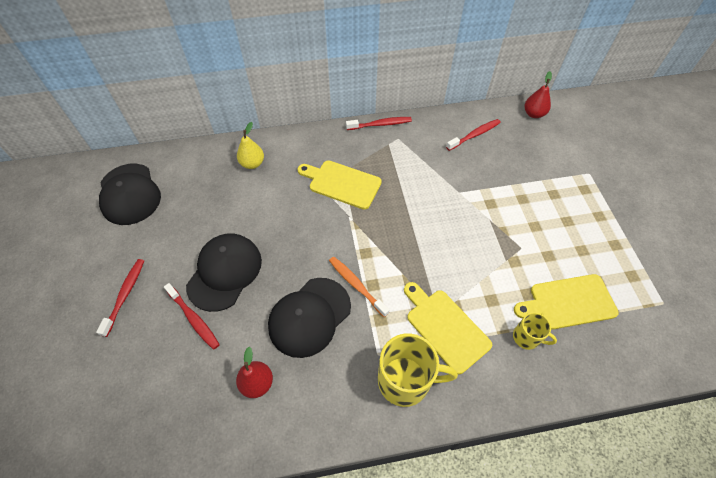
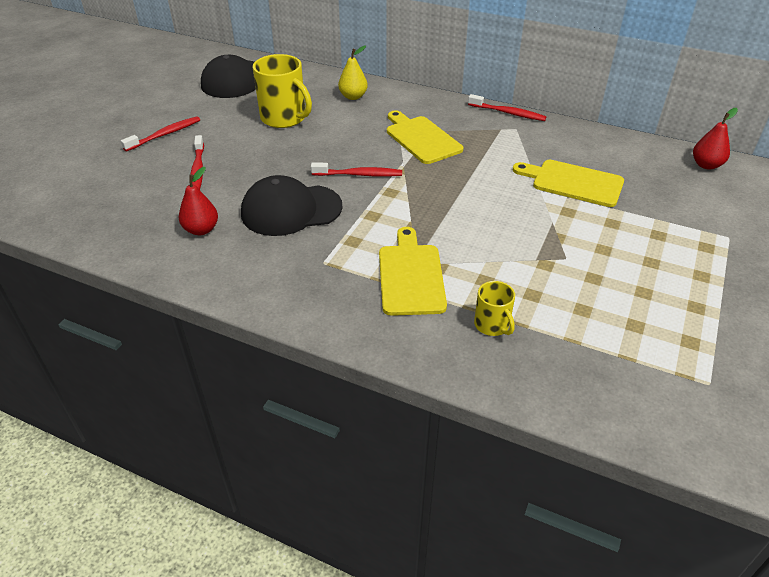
camera: 35 degrees right, 15 degrees down
(225, 272) = (253, 153): black cap -> none
(356, 285) = (357, 209): orange toothbrush -> none
(405, 380) = (329, 292): yellow mug -> yellow mug (284, 118)
(474, 135) = (608, 155): red toothbrush -> red toothbrush (359, 174)
(568, 302) = (576, 323): yellow cutting board -> yellow cutting board (573, 183)

